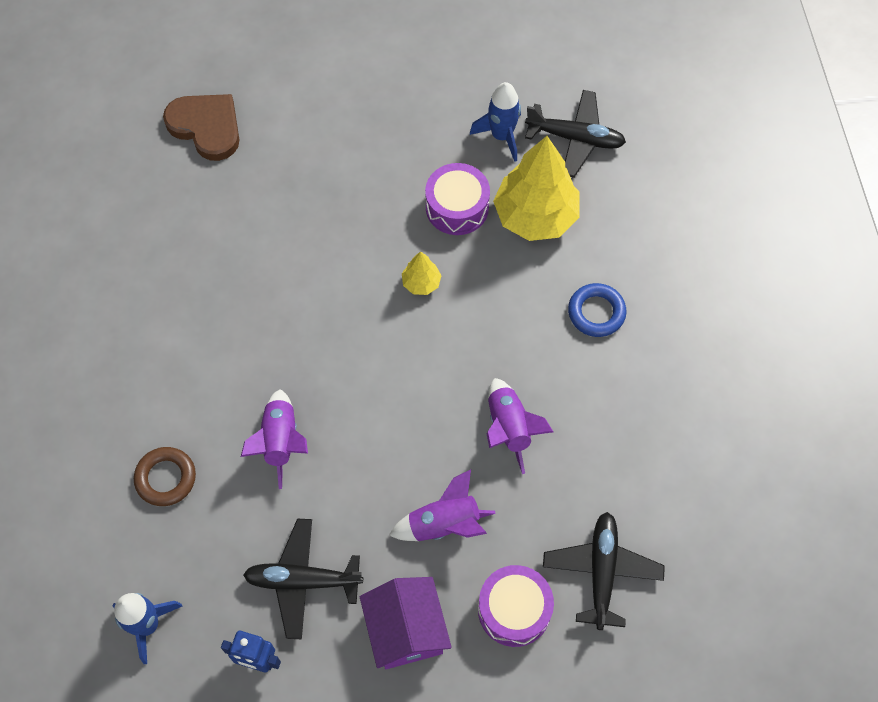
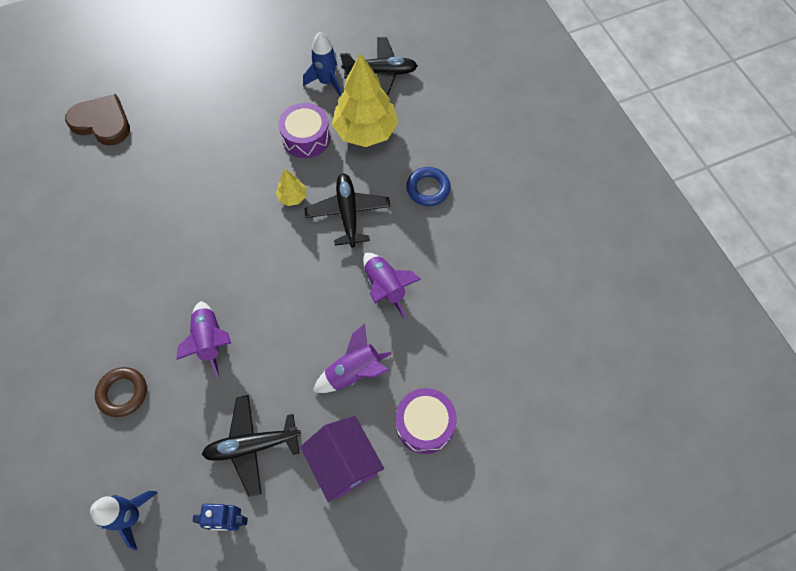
camera: 15 degrees left, 0 degrees up
(601, 571) = (483, 377): black plane -> black plane (348, 213)

